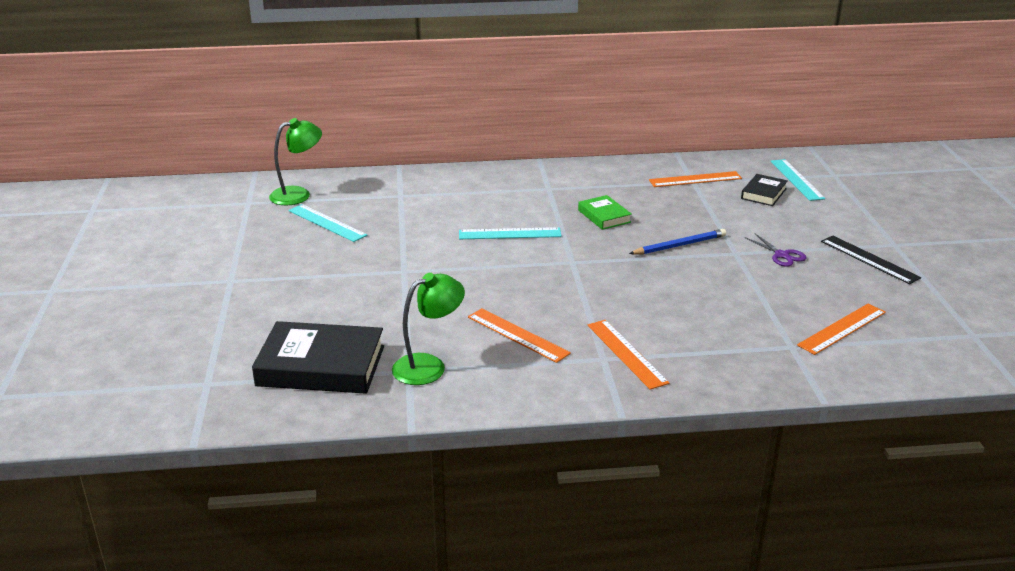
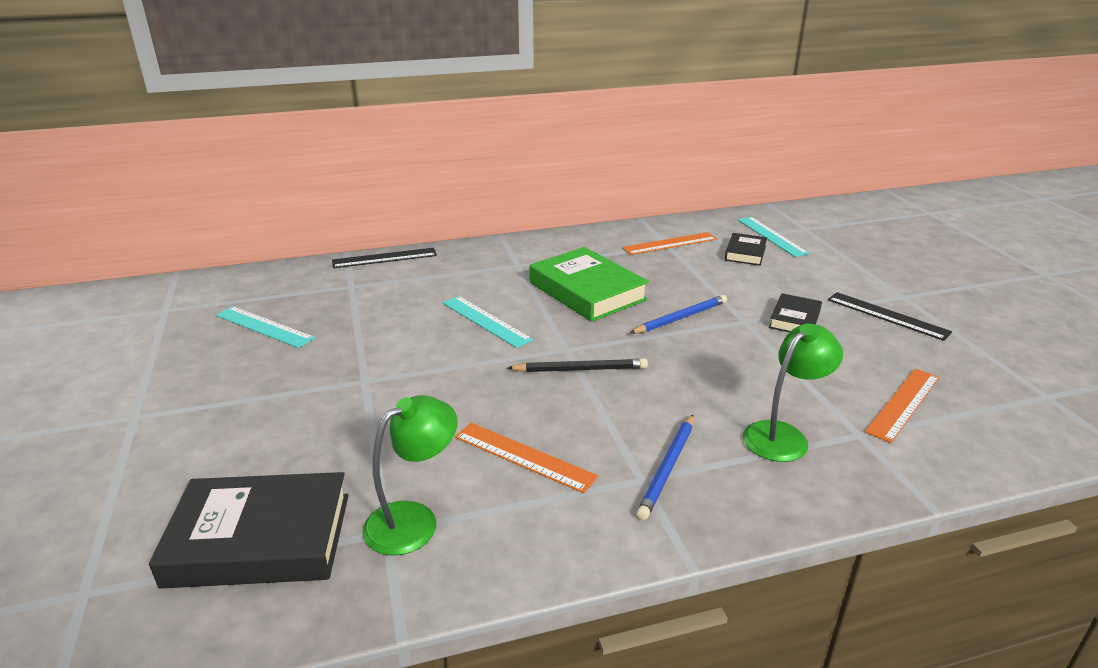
camera: 10 degrees left, 0 degrees up
(298, 194) = (228, 294): green lamp -> green lamp (783, 435)
(431, 173) = (384, 258): none -> black ruler
(510, 234) = (486, 321): turquoise ruler -> turquoise ruler turned 60 degrees clockwise
(579, 278) = (580, 369): none -> black pencil
(604, 216) = (587, 291): green book -> green book, size x1.89
(626, 353) = (668, 468): orange ruler -> blue pencil
(782, 255) = (794, 319): purple scissors -> black book

